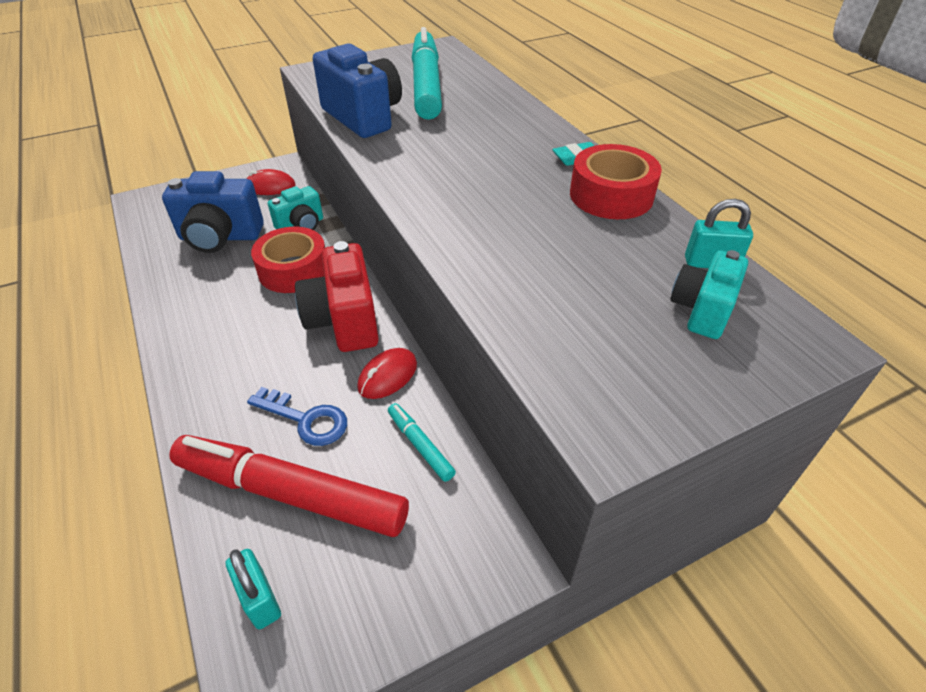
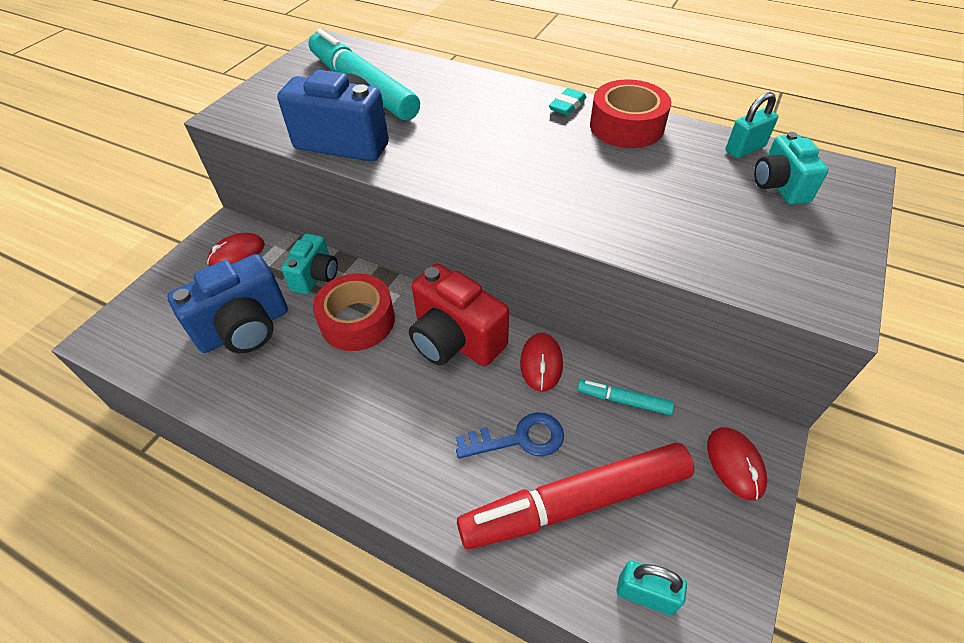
camera: 35 degrees left, 5 degrees up
(456, 562) = (735, 464): none -> red mouse

